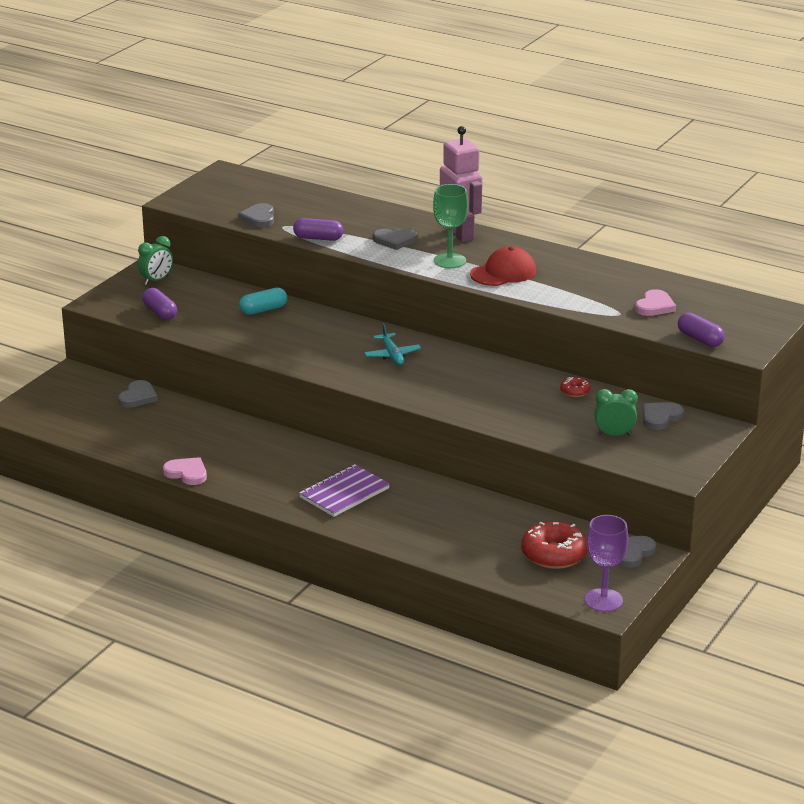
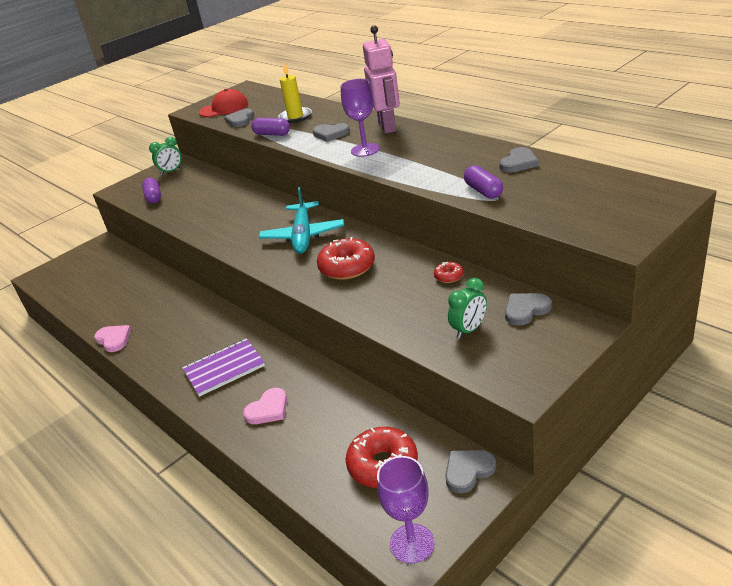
camera: 20 degrees right, 5 degrees up
(138, 397) = (130, 264): grey heart -> grey heart (519, 163)
(263, 310) = (229, 194): turquoise capsule -> none
(333, 217) = (295, 117): none -> yellow candle
(392, 355) = (303, 235): turquoise plane -> turquoise plane, size x1.68
(449, 261) = (365, 150): green goblet -> purple goblet
(462, 385) = (347, 267): none -> red donut
(503, 272) = (405, 159): red cap -> red cap (224, 108)
(614, 435) = (469, 330): green clock -> green clock turned 120 degrees clockwise
(654, 306) = (536, 190): pink heart -> pink heart (268, 409)
(700, 339) = (573, 227): purple capsule -> purple capsule (483, 191)

